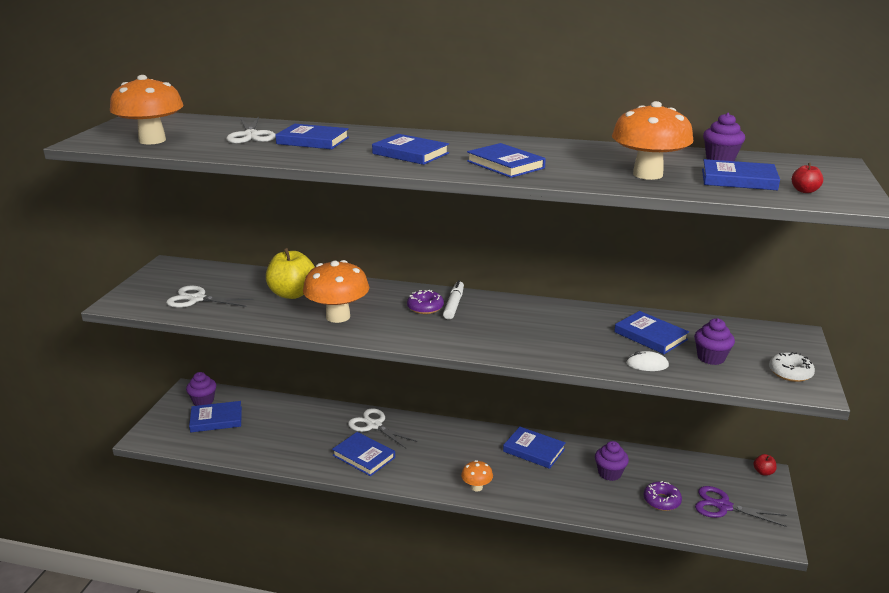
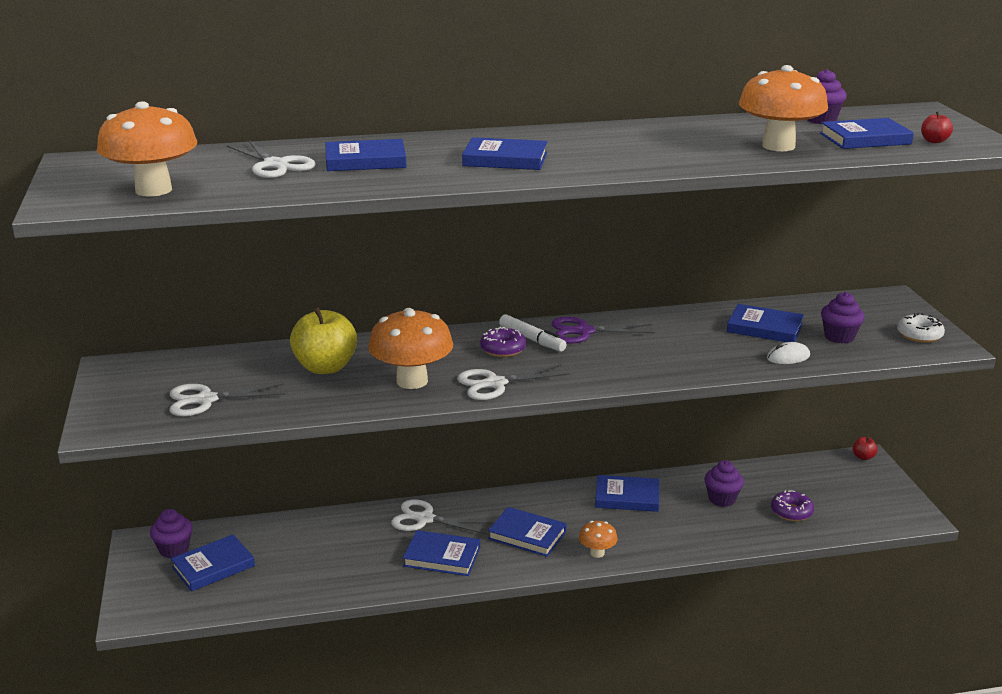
camera: 25 degrees left, 0 degrees up
(392, 332) = (495, 384): none -> white scissors
(454, 305) = (532, 339): white marker -> white marker turned 150 degrees clockwise
(505, 165) = (626, 157): blue book -> blue book (527, 535)
(723, 506) = (851, 500): purple scissors -> purple scissors (583, 332)

